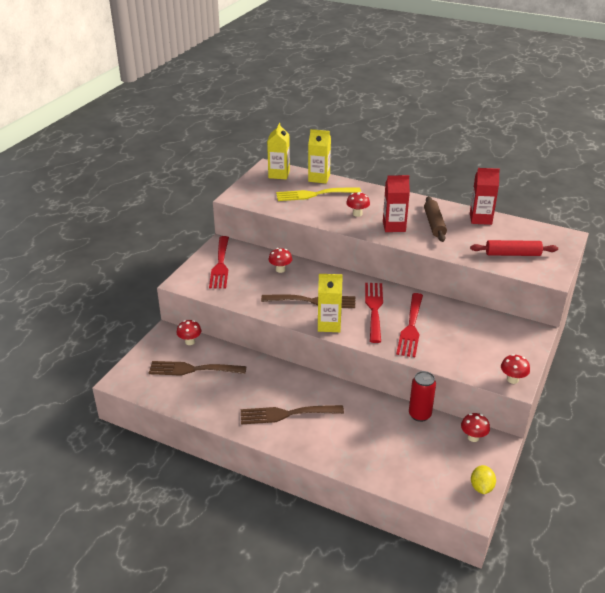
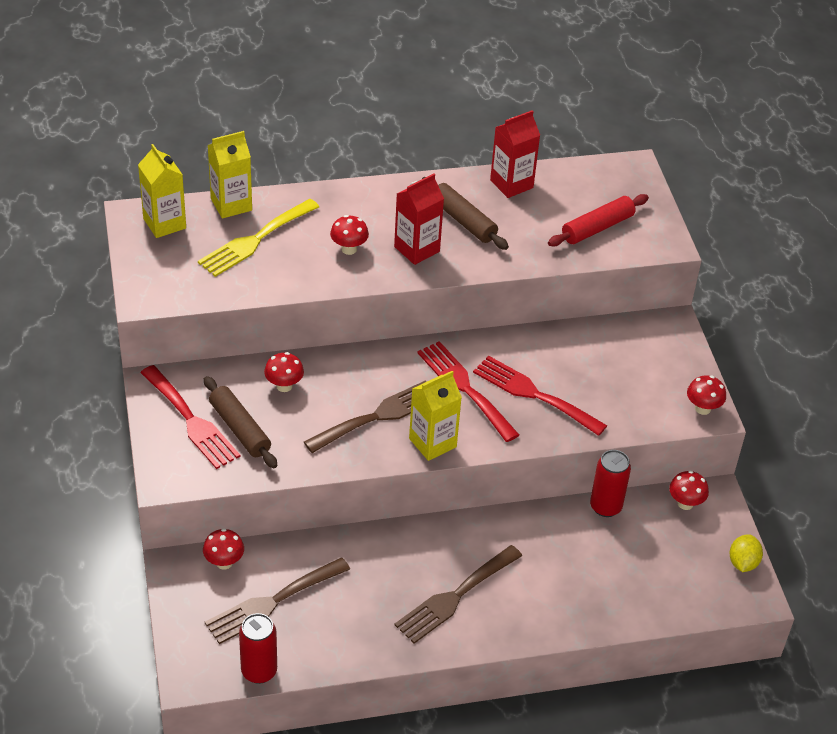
camera: 40 degrees left, 10 degrees up
(153, 395) = (259, 671): none -> red can
(239, 277) = (240, 429): none -> brown rolling pin
(411, 328) = (533, 394): red fork -> red fork turned 150 degrees clockwise
(481, 487) = (743, 563): yellow lemon -> yellow lemon turned 45 degrees clockwise

